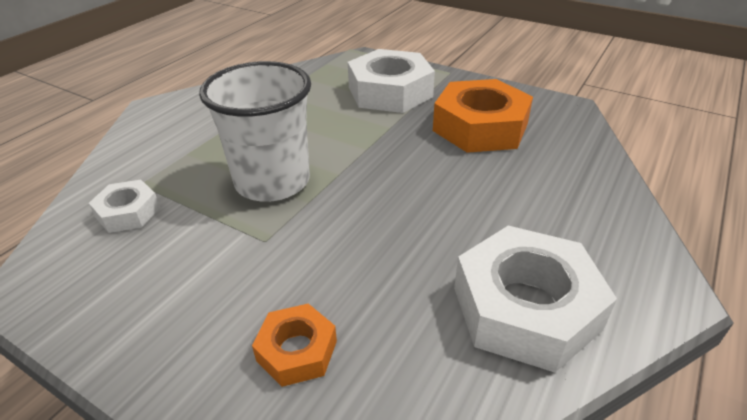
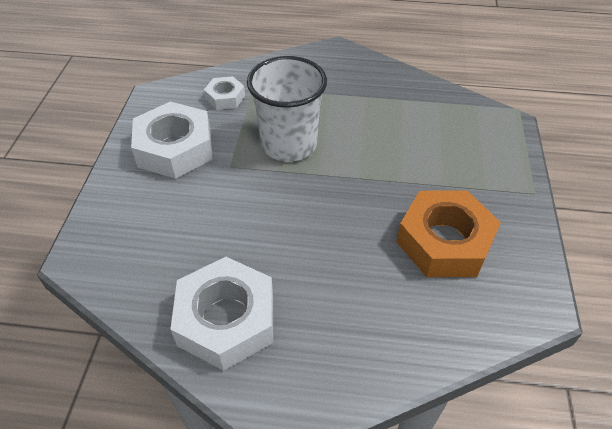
camera: 65 degrees right, 10 degrees up
(297, 351) = (151, 216): orange nut -> none
(390, 92) = (459, 162): white nut -> white nut (175, 148)

